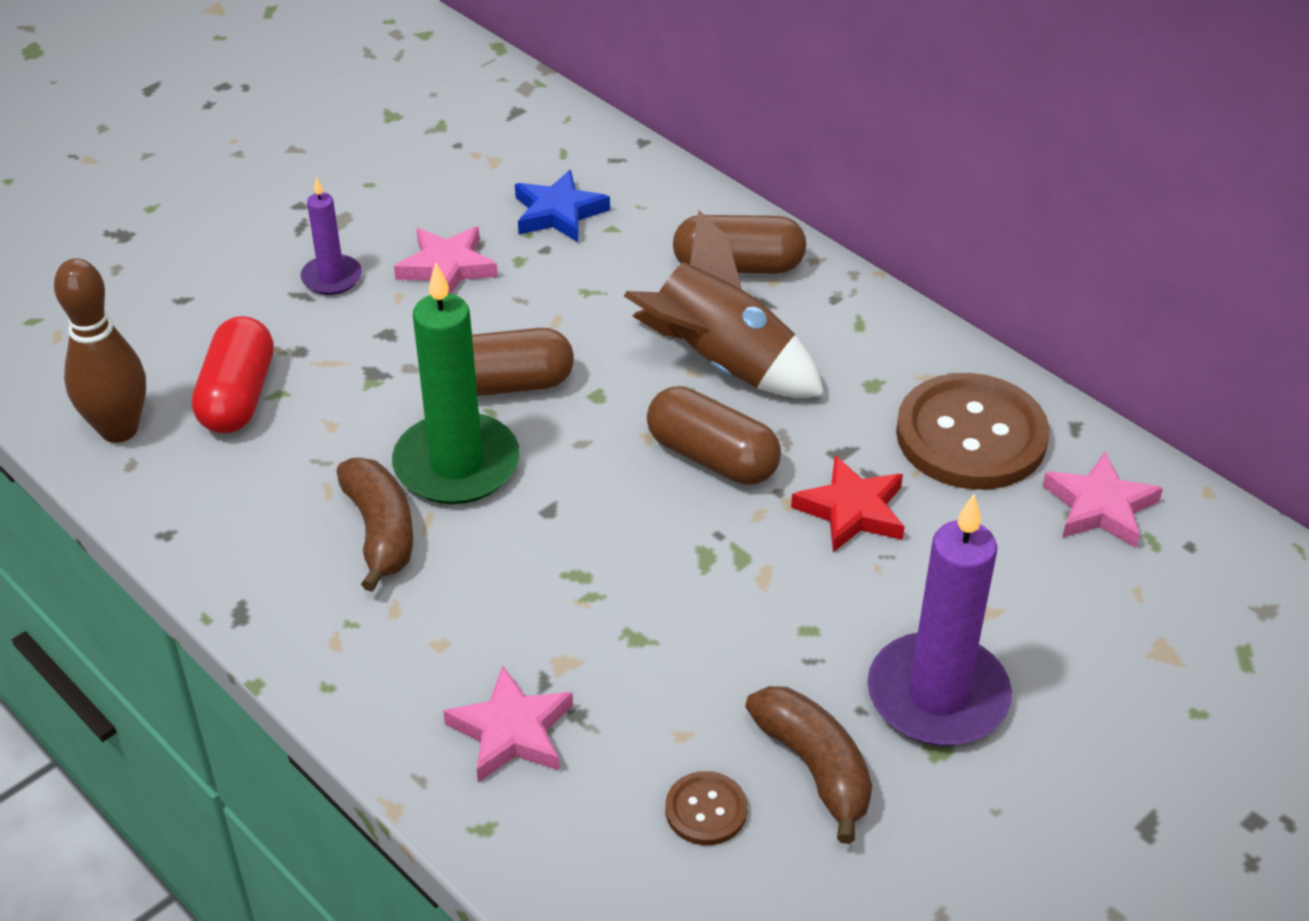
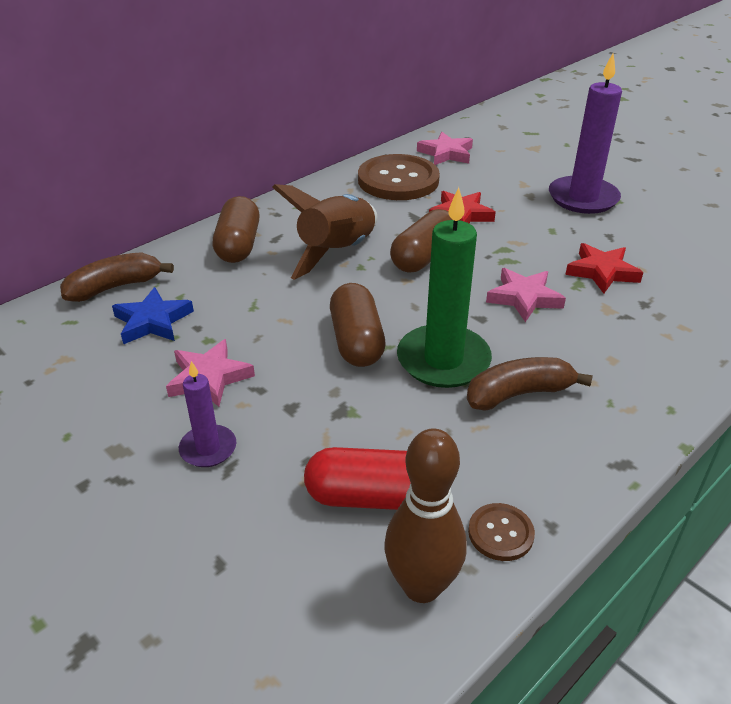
camera: 90 degrees left, 5 degrees down
(511, 731) = (669, 327): pink star -> pink star (524, 298)
(671, 675) = (602, 272): none -> red star
(706, 810) = (688, 261): brown button -> brown button (500, 533)
(814, 767) = (644, 231): brown banana -> brown banana (115, 287)

